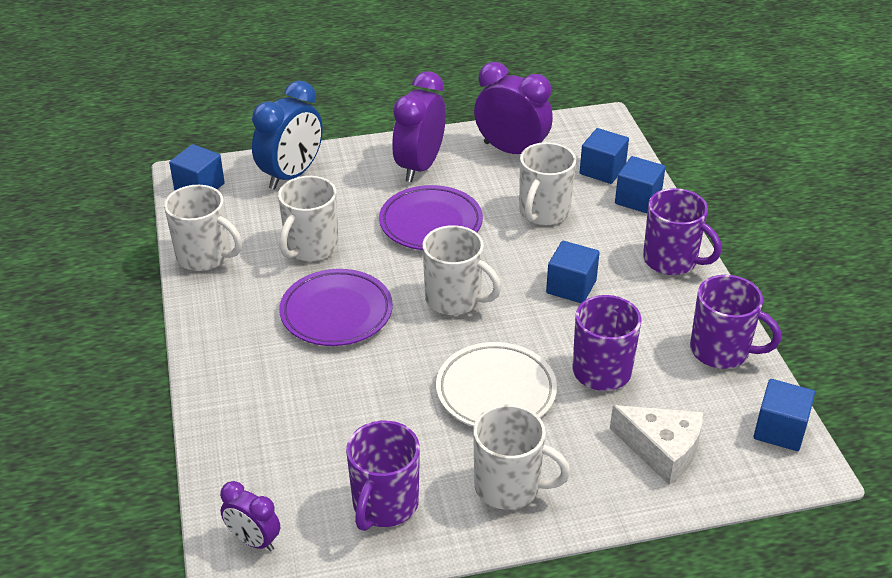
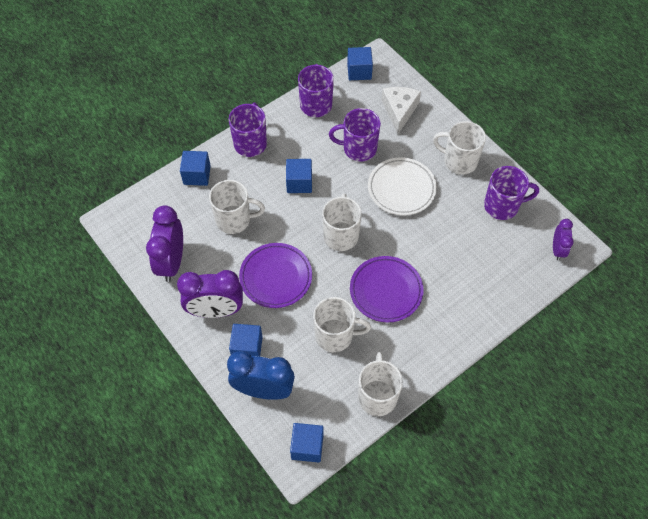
camera: 115 degrees left, 20 degrees up
(509, 487) = (459, 161): white mug -> white mug turned 60 degrees counterclockwise
(602, 170) = (172, 203): blue cube -> blue cube (247, 348)

